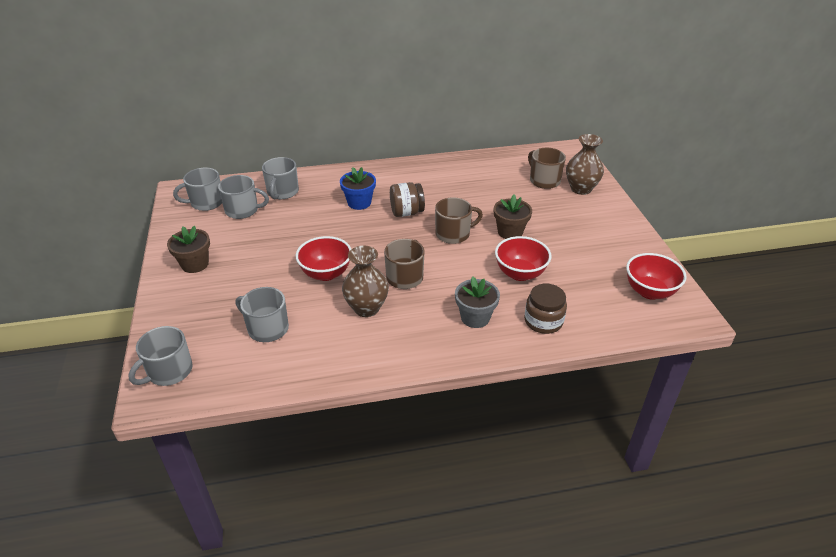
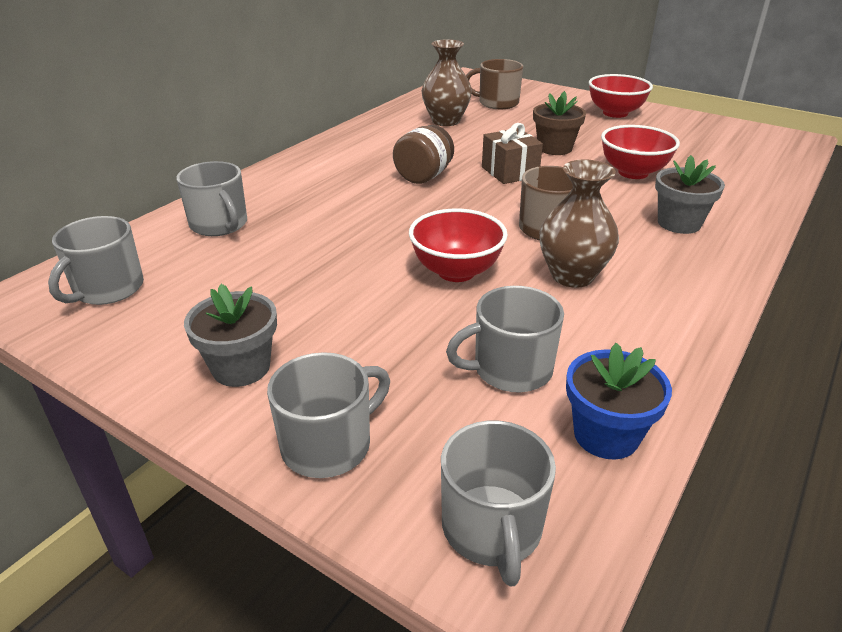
camera: 45 degrees left, 5 degrees down
(195, 264) = (241, 367): brown flower pot -> grey flower pot
(243, 210) = (195, 269): grey mug -> grey mug (329, 444)
(359, 202) = (350, 191): blue flower pot -> blue flower pot (606, 435)
(453, 234) = (510, 172): brown mug -> brown gift
(543, 321) = (729, 195): brown jar -> none
(581, 189) = (539, 97): brown vase -> brown vase (445, 121)
(649, 291) = (740, 138): red bowl -> red bowl (615, 113)

